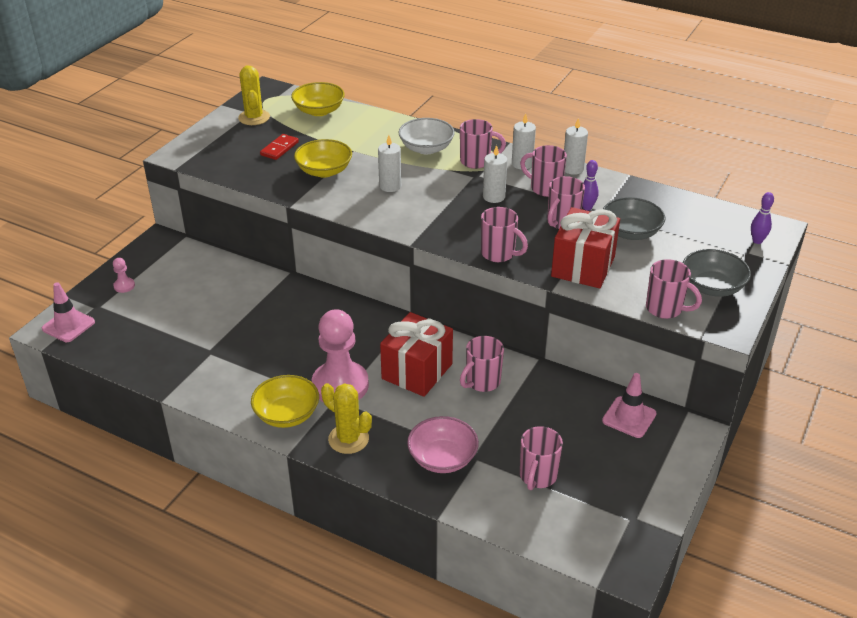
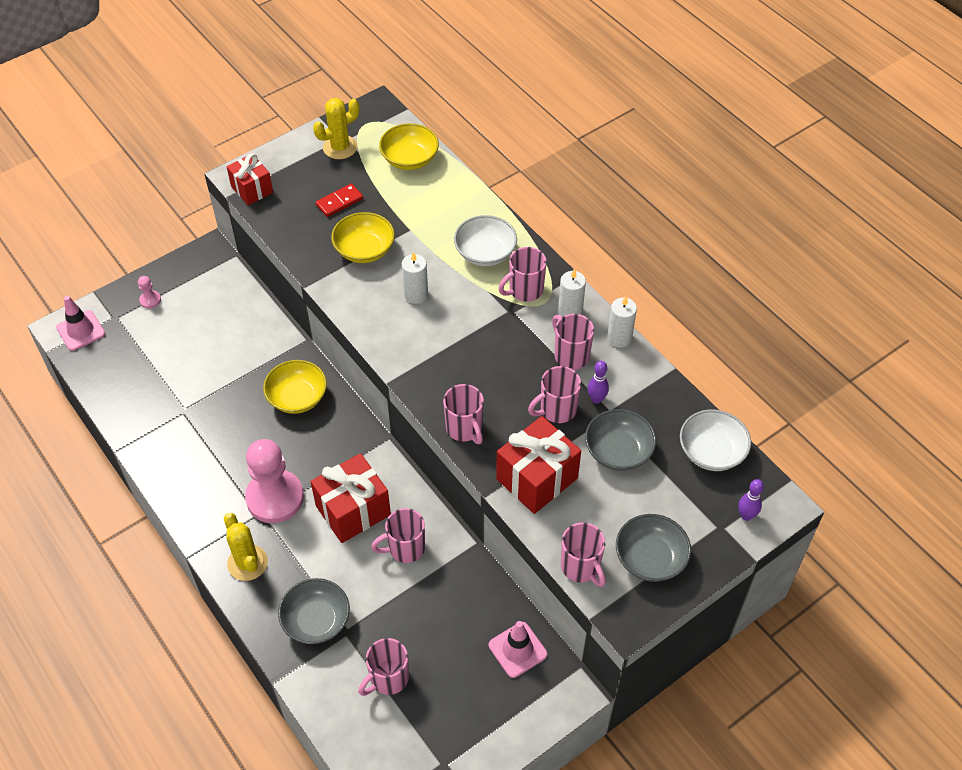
camera: 25 degrees right, 15 degrees up
(195, 159) = (252, 189): none -> red gift
(254, 117) = (340, 147): yellow cactus -> yellow cactus turned 45 degrees clockwise
(287, 414) = (210, 512): yellow bowl -> yellow bowl (297, 397)
(442, 458) = (316, 620): pink bowl -> grey bowl
(476, 161) = (525, 290): pink mug -> pink mug turned 120 degrees clockwise
(494, 197) = (510, 348): white candle -> none
(699, 213) = (711, 452): none -> white bowl

